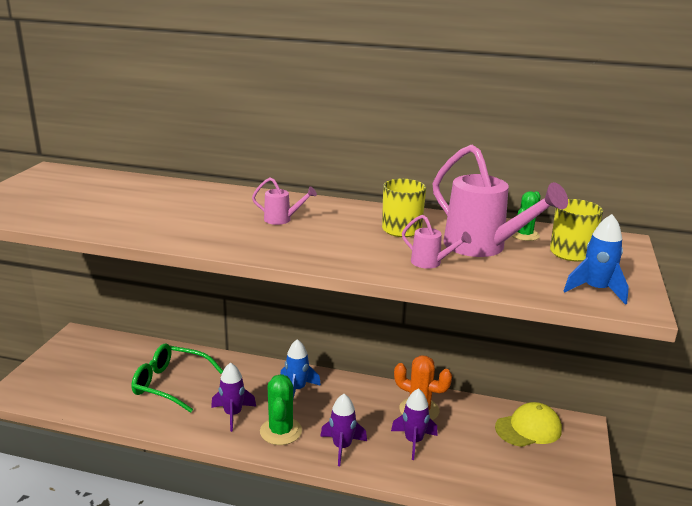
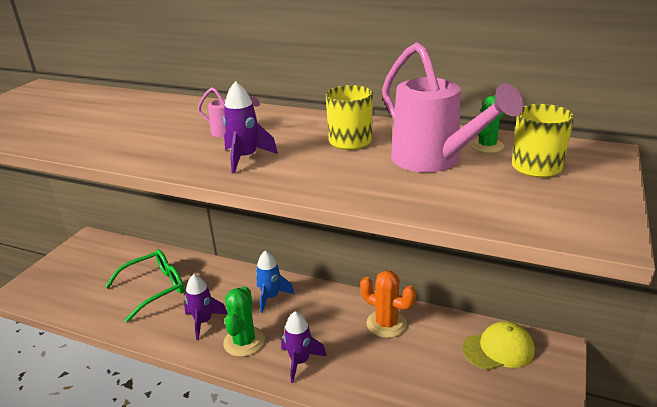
camera: 10 degrees right, 5 degrees up
(170, 384) = (155, 288): green glasses -> green glasses turned 120 degrees clockwise
(413, 441) = (374, 358): purple rocket -> purple rocket (245, 158)
(431, 263) = (367, 180): pink watering can -> none
(596, 290) = (556, 214): blue rocket -> none

